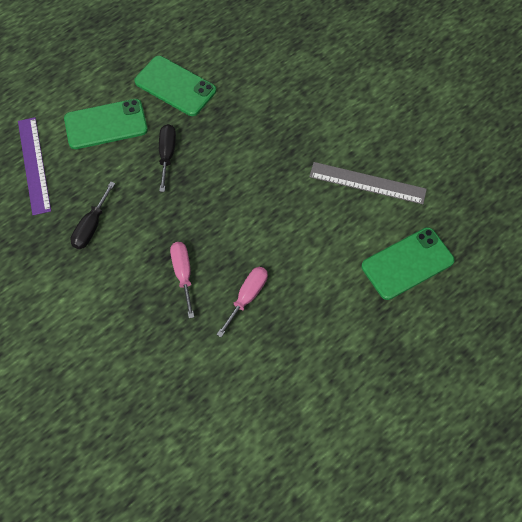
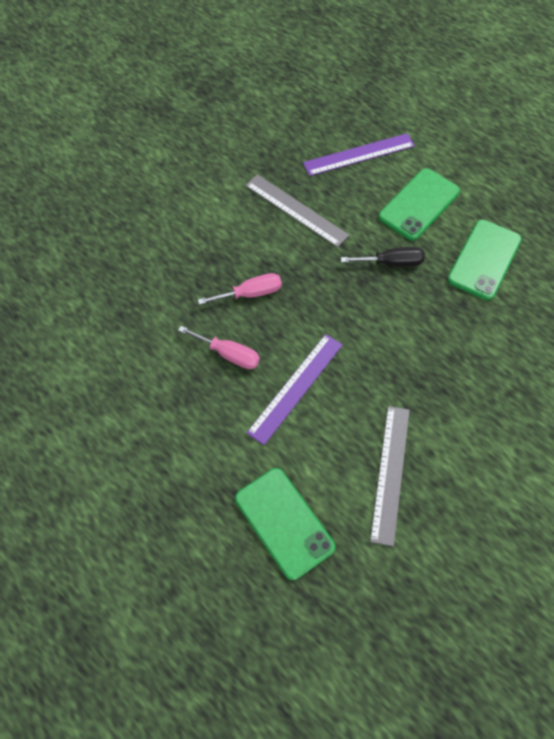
camera: 85 degrees right, 0 degrees up
(91, 226) = (296, 210): black screwdriver -> grey ruler
(106, 124) = (419, 204): green phone -> green phone turned 60 degrees clockwise
(286, 244) = (296, 387): none -> purple ruler

